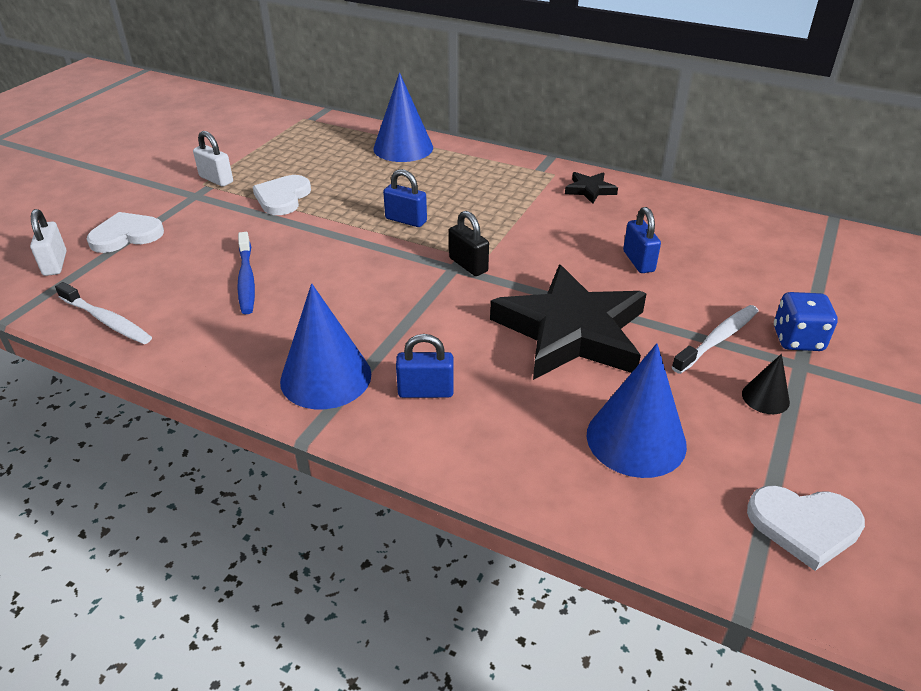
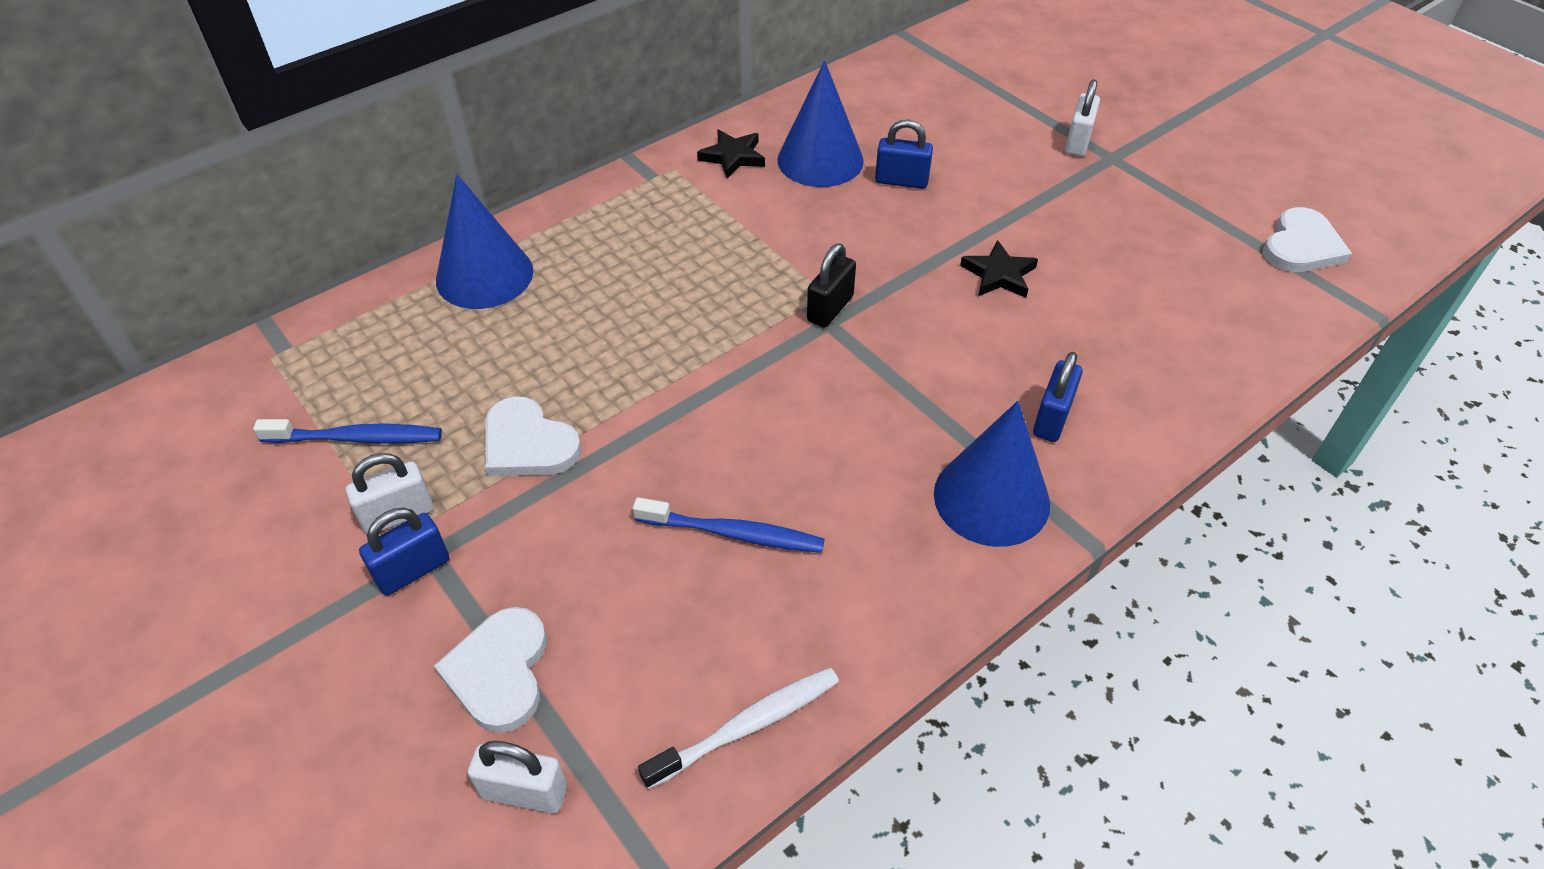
camera: 65 degrees left, 10 degrees up
(261, 154) = (357, 438): none -> blue toothbrush
(406, 220) = (689, 331): blue padlock -> blue padlock (413, 570)
(468, 265) = (830, 309): black padlock -> black padlock turned 45 degrees counterclockwise
(571, 331) = (999, 275): black star -> black star, size x0.42
(636, 439) = (1176, 295): blue cone -> blue cone (820, 160)
(718, 339) = (1056, 187): white toothbrush -> none
(765, 398) = (1148, 197): black cone -> none
(797, 339) = (1077, 142): blue dice -> white padlock

